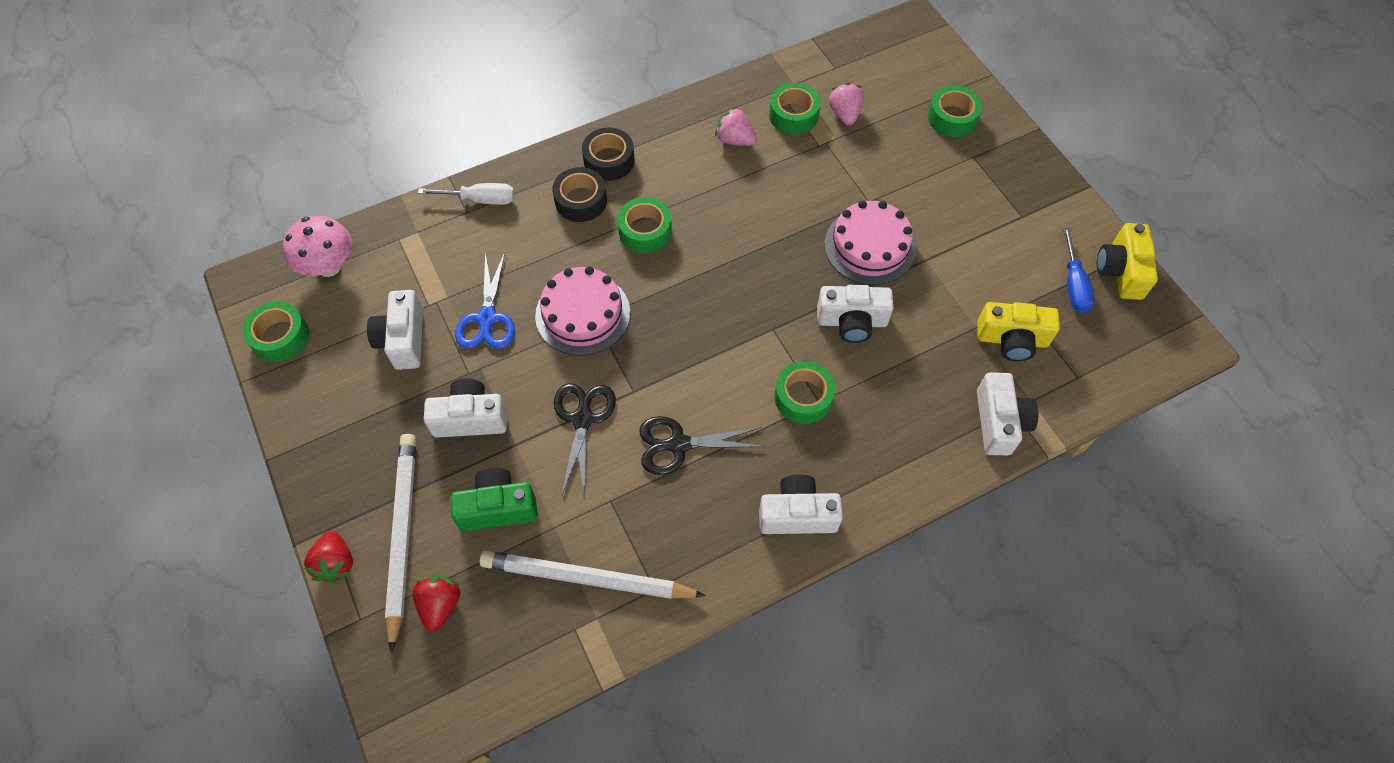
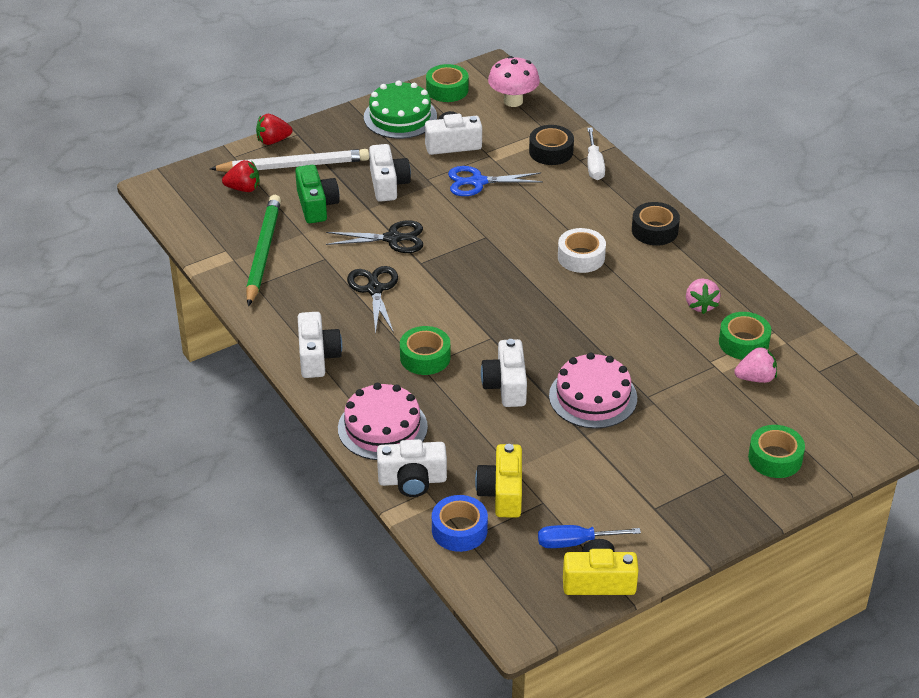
camera: 85 degrees right, 20 degrees down
(325, 396) = (400, 117): none -> green cake
(581, 201) = (606, 218): black tape -> black tape (551, 151)
(583, 314) = (489, 230): pink cake -> pink cake (382, 427)
(587, 578) = (263, 252): white pencil -> green pencil
(645, 231) = (581, 257): green tape -> white tape
(735, 140) = (700, 305): pink strawberry -> pink strawberry turned 150 degrees clockwise
(1067, 383) = (459, 530): none -> blue tape

